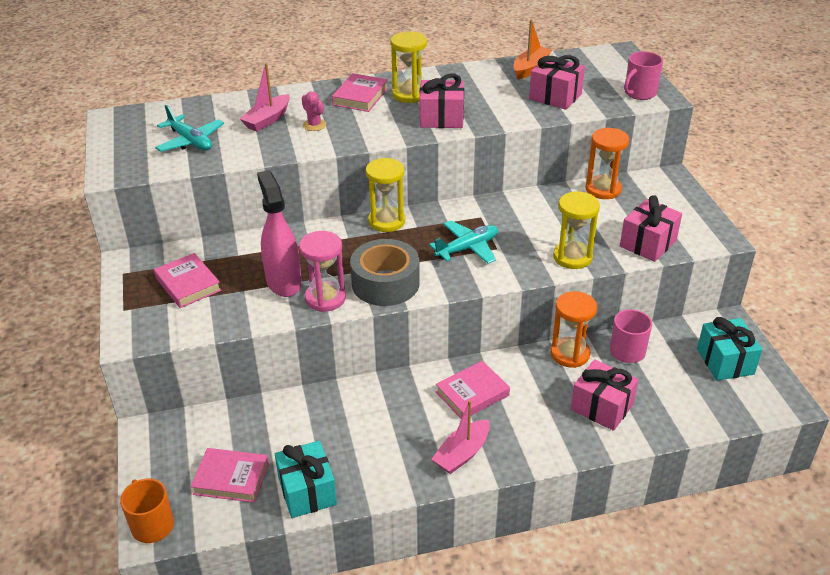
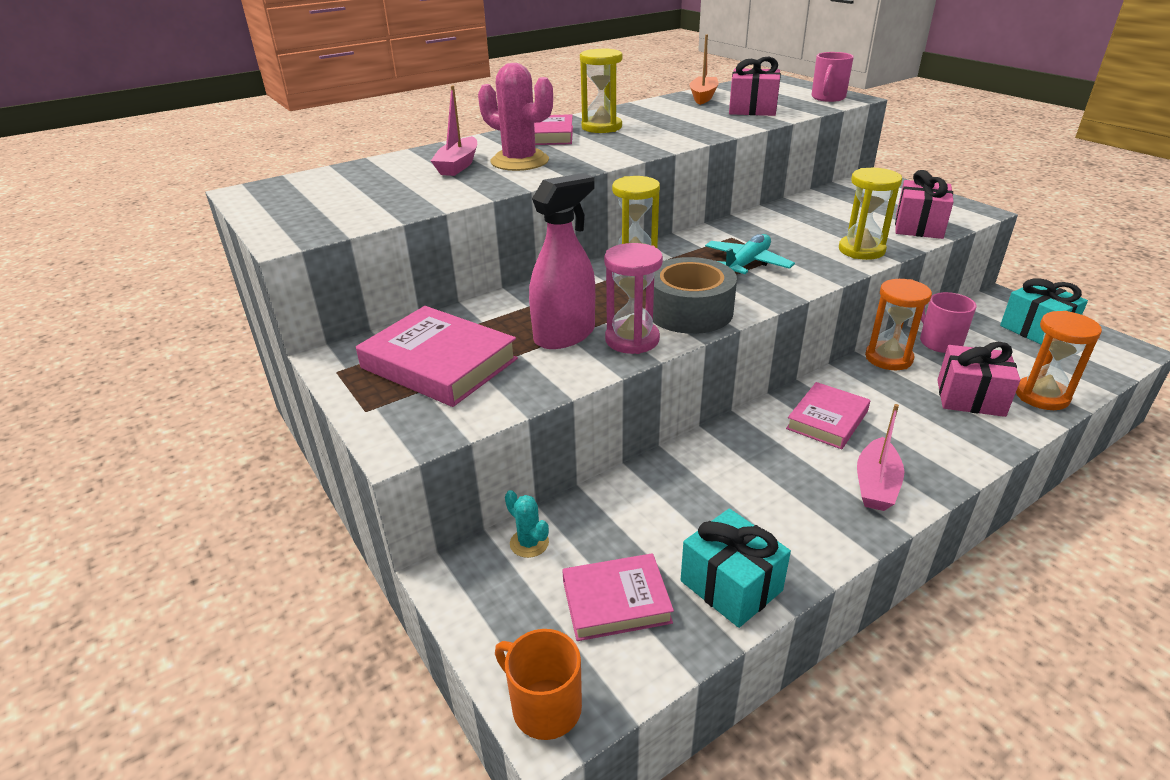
camera: 20 degrees left, 5 degrees down
(188, 284) = (439, 363): pink book -> pink book, size x1.54
(190, 141) = (375, 195): turquoise plane -> none
(205, 424) = (529, 543): none -> turquoise cactus
(283, 282) = (565, 335): pink spray bottle -> pink spray bottle turned 90 degrees clockwise
(314, 125) = (519, 161): pink cactus -> pink cactus, size x2.02
(441, 118) = (657, 137): pink gift -> none
(603, 189) = (827, 196): orange hourglass -> orange hourglass (1042, 396)

